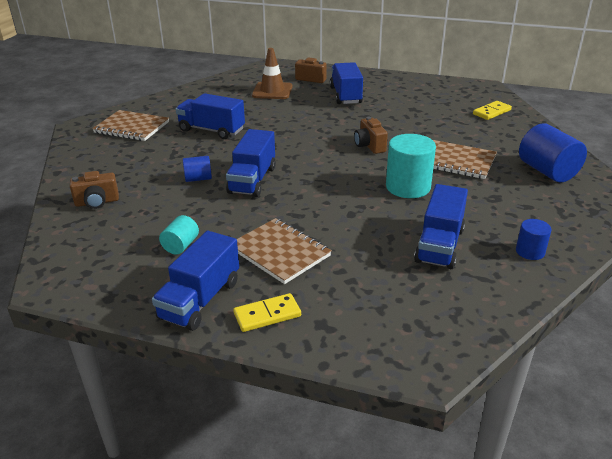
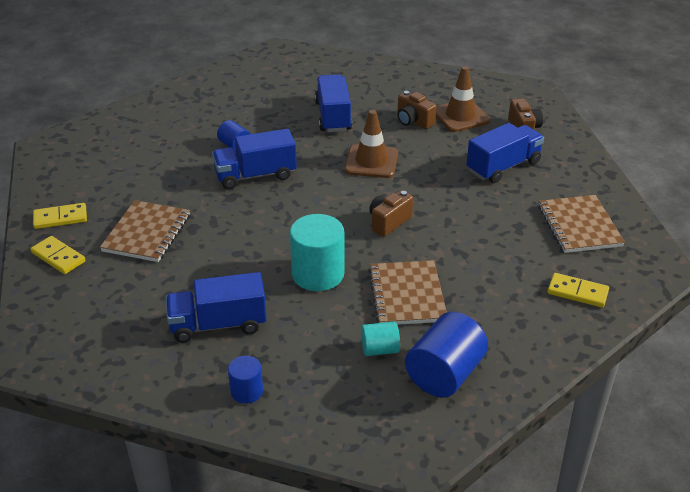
camera: 60 degrees right, 5 degrees up
(97, 202) = (160, 115): brown camera -> brown camera (413, 121)
(131, 127) = (298, 74): brown notebook -> brown notebook (579, 226)
(181, 246) = (125, 180): turquoise cylinder -> turquoise cylinder (380, 349)
(200, 300) = (60, 218): blue truck -> yellow domino
(289, 132) = (371, 162): none -> brown traffic cone

